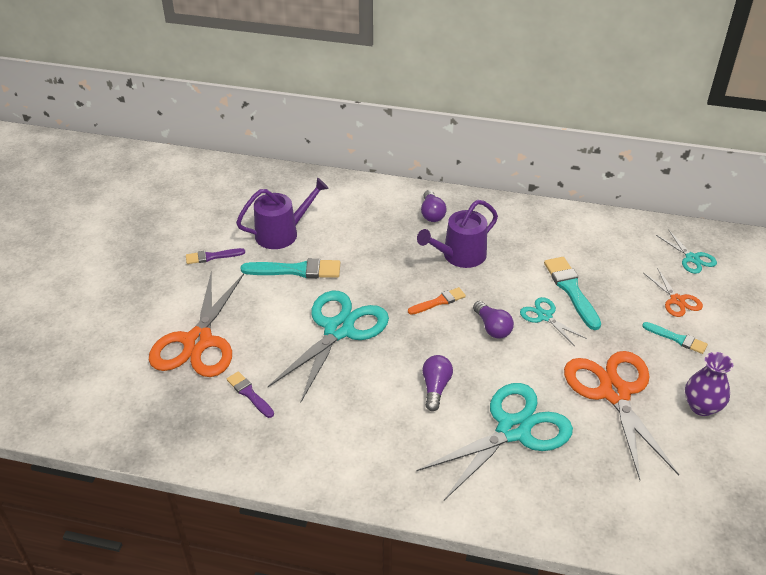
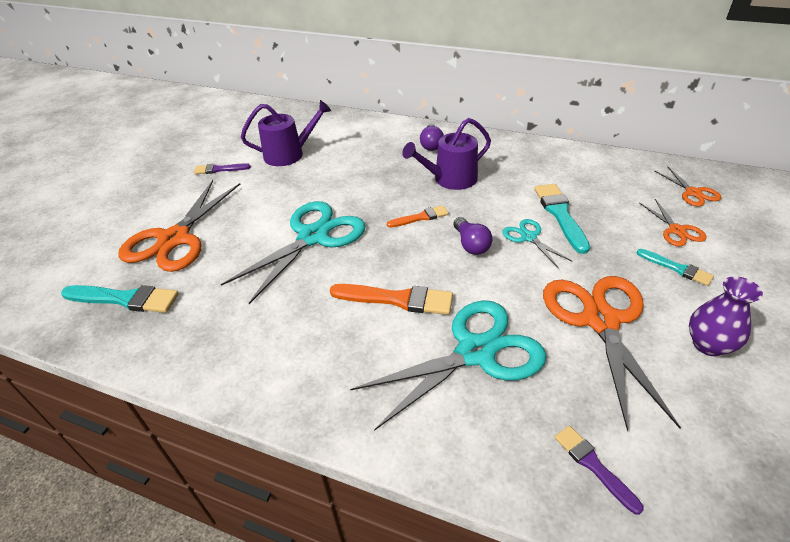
camera: 10 degrees right, 0 degrees up
(249, 394) = (202, 291): purple brush -> purple brush (593, 465)
(296, 270) = (291, 184): turquoise brush -> turquoise brush (125, 299)
(435, 387) = (397, 299): purple light bulb -> orange brush
(692, 258) = (693, 193): turquoise scissors -> orange scissors

